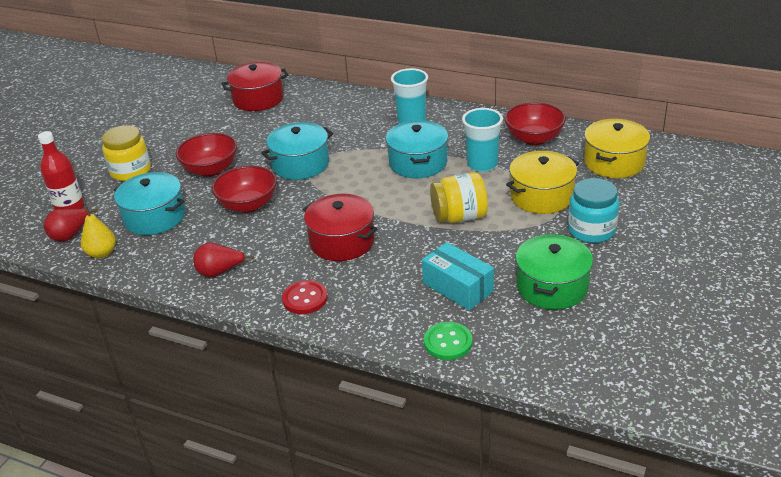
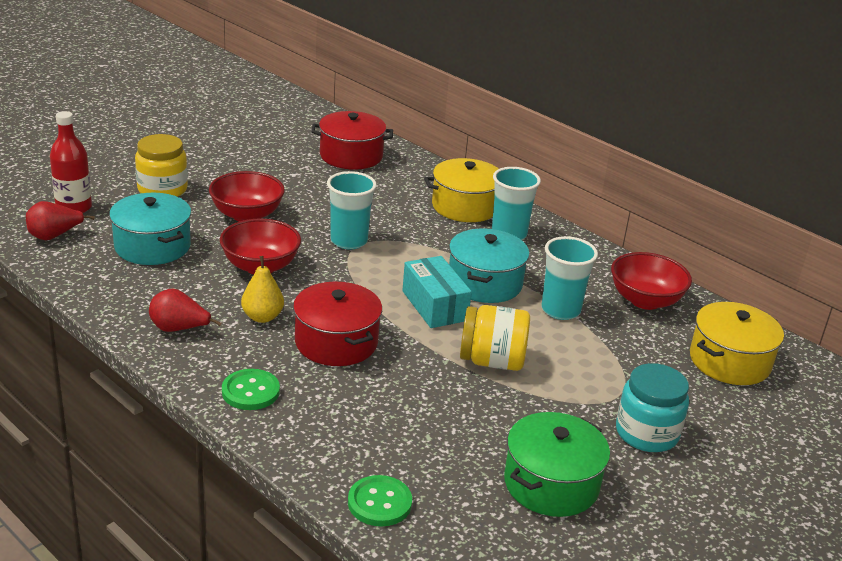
camera: 15 degrees right, 5 degrees down
(102, 253) = (72, 266): yellow pear -> yellow pear (262, 317)
(300, 164) = (349, 241): turquoise pot -> turquoise cup
(305, 298) = (250, 391): red button -> green button
(458, 287) = (435, 443): turquoise box -> turquoise box (434, 306)
(541, 196) = (609, 371): yellow pot -> yellow pot (465, 206)

